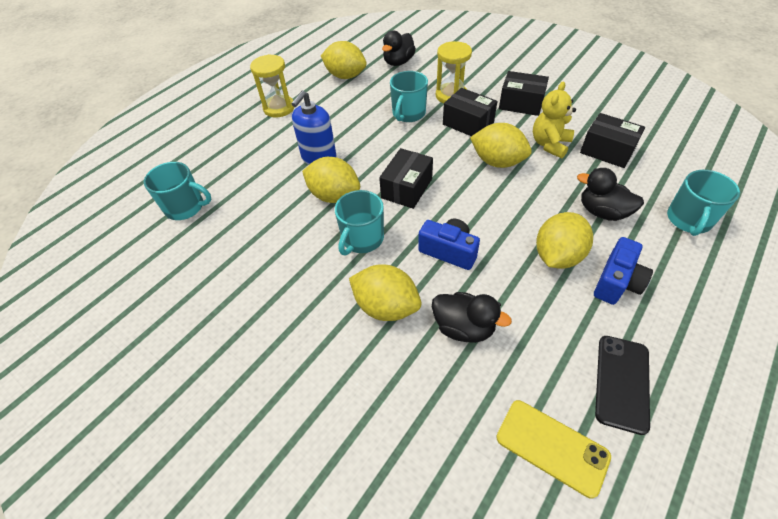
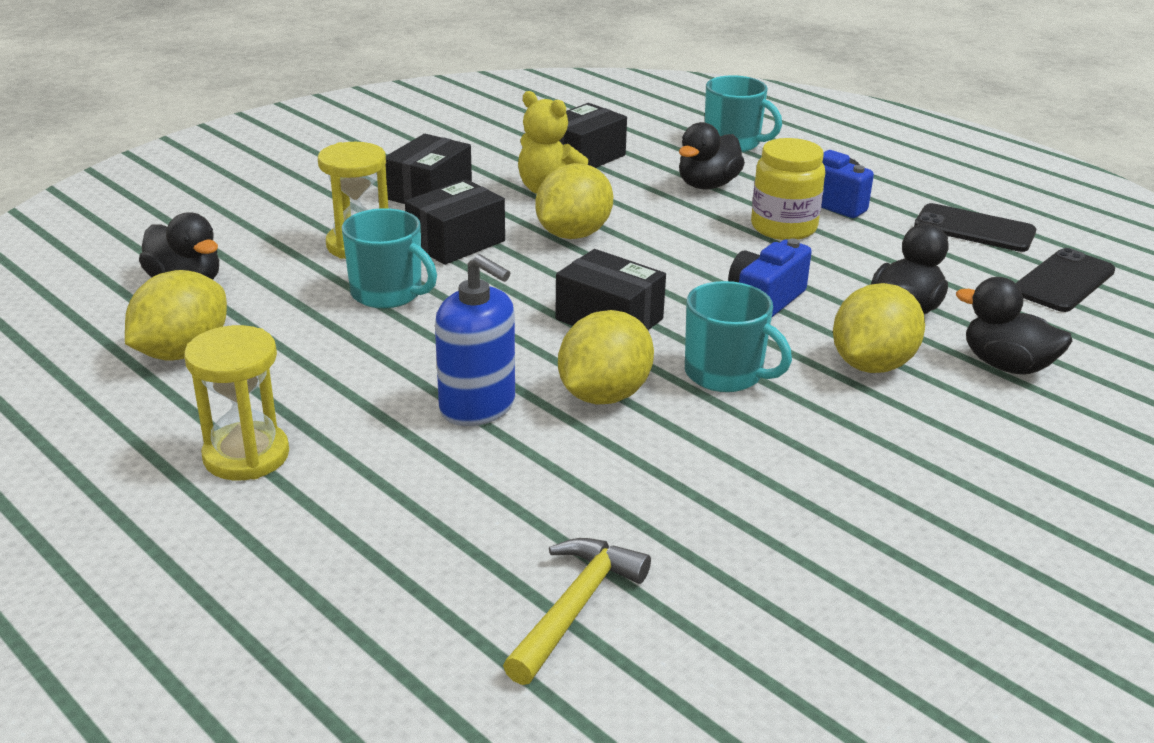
camera: 85 degrees left, 20 degrees down
(185, 207) = (575, 608): turquoise mug -> yellow hammer
(402, 386) = (1006, 365): none -> black duck
(552, 446) = (1063, 281): yellow phone -> black phone
(557, 256) = (783, 227): yellow lemon -> yellow jar

